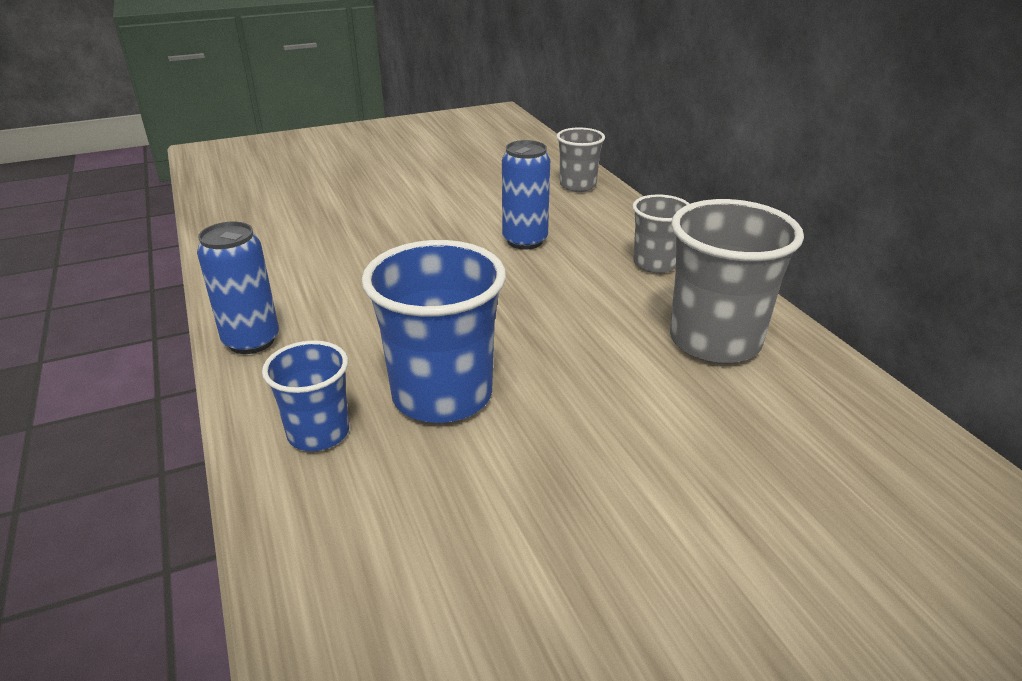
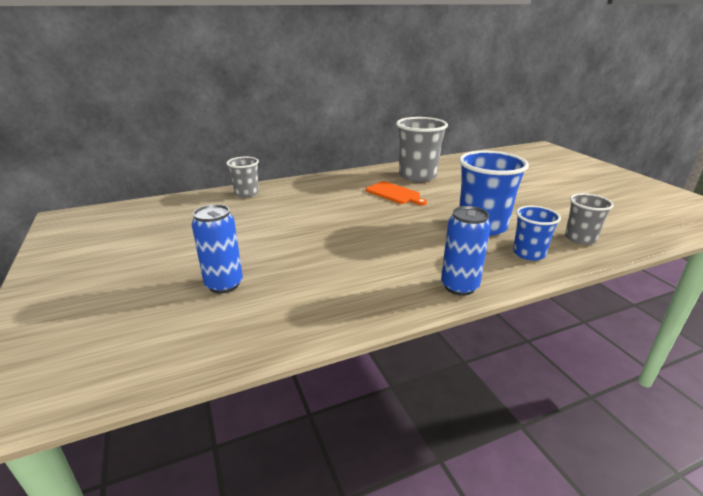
camera: 90 degrees left, 5 degrees down
(525, 241) = (323, 208): blue can -> blue can (224, 284)
(599, 306) = (394, 194): none -> orange cutting board
(655, 264) = (351, 181): grey cup -> grey cup (580, 238)

